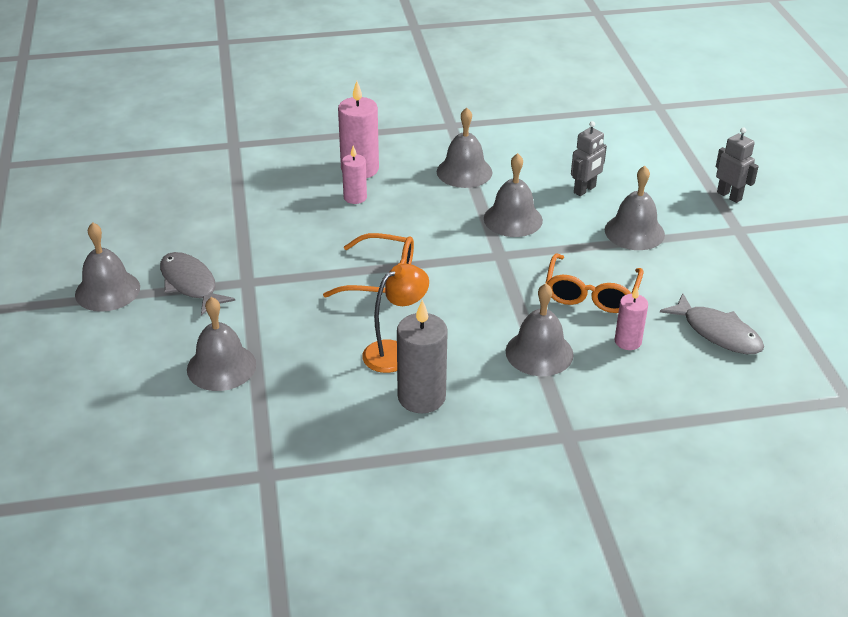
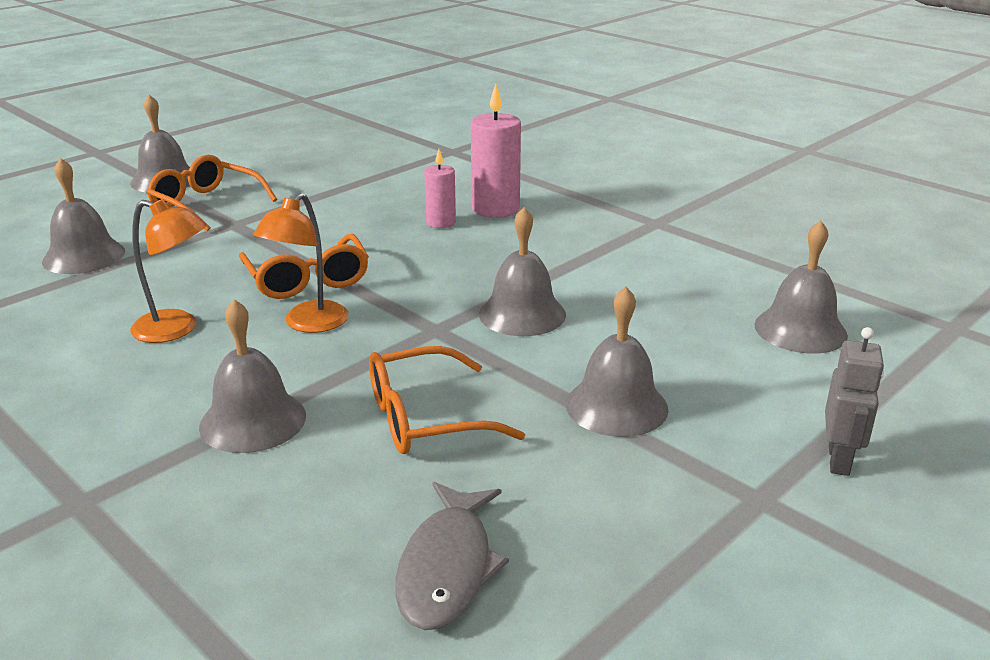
camera: 55 degrees right, 10 degrees down
(190, 284) = (206, 204): grey fish -> orange glasses
(421, 397) = (100, 371): grey candle -> none
(444, 298) = (308, 324): none -> orange lamp
(464, 172) = (576, 257): grey bell -> grey bell (800, 330)
(585, 190) = (659, 339): grey robot -> none
(628, 341) = (342, 484): pink candle -> none

